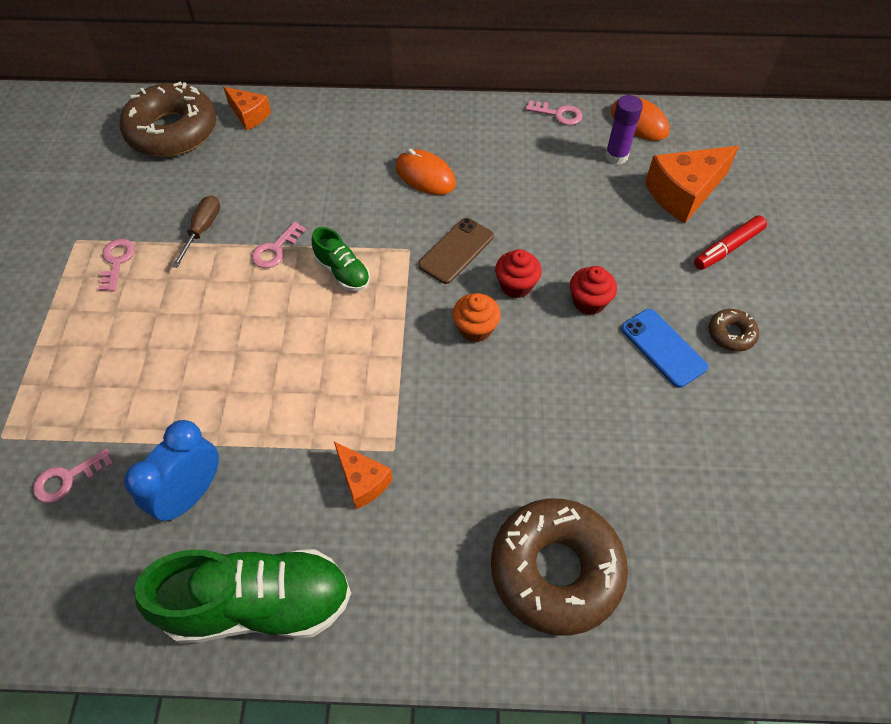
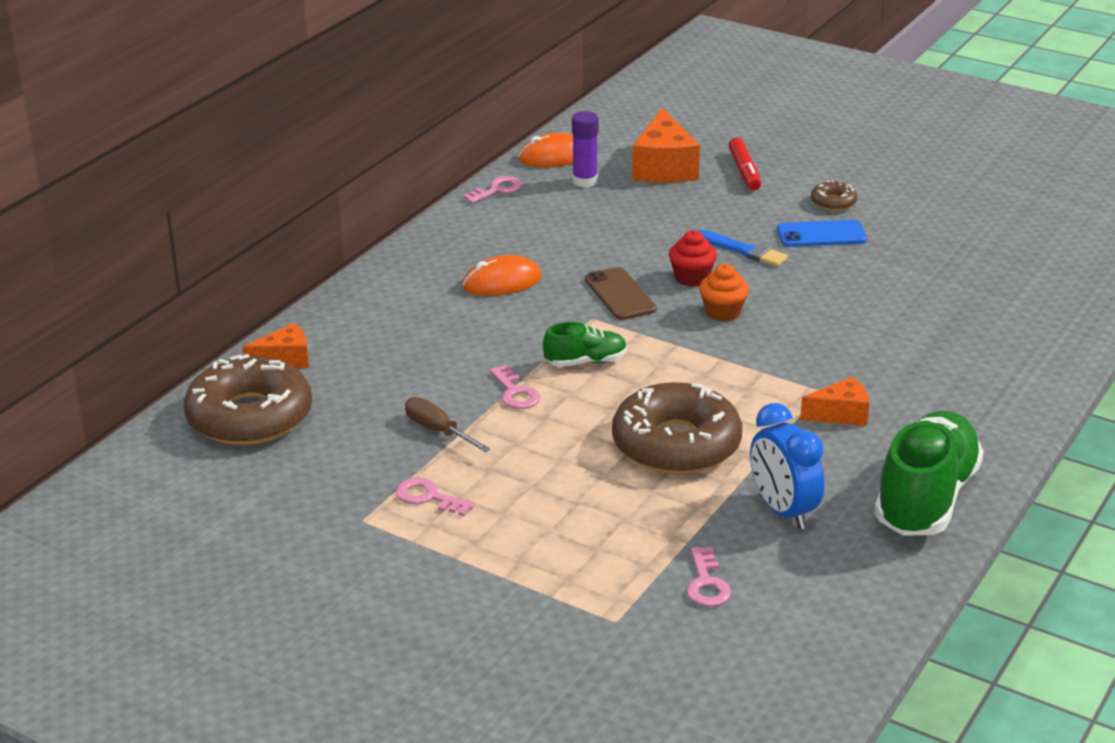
camera: 60 degrees left, 25 degrees down
(556, 570) = (990, 348): brown donut -> brown donut (676, 444)
(589, 302) = (743, 250): red cupcake -> blue brush

